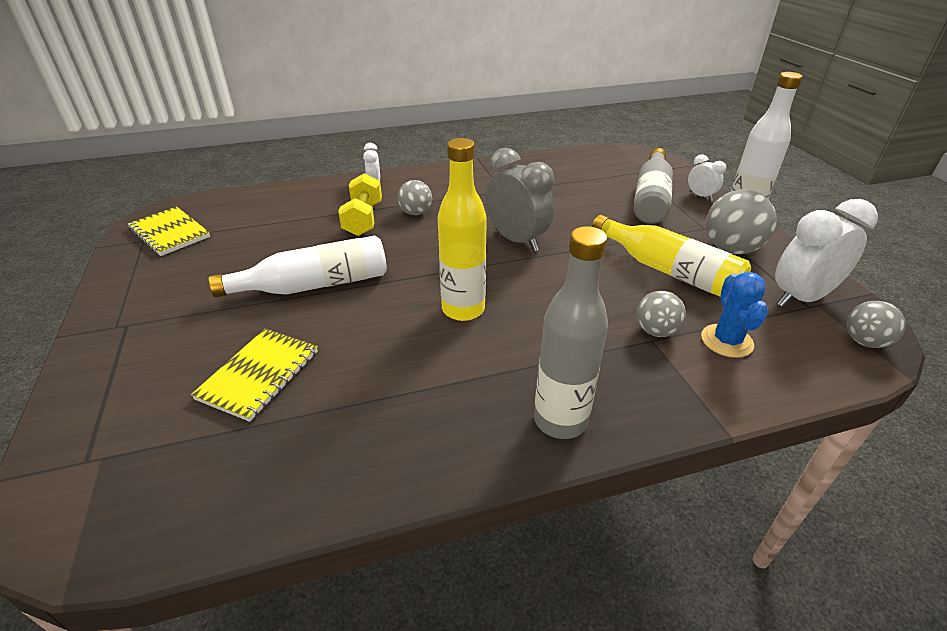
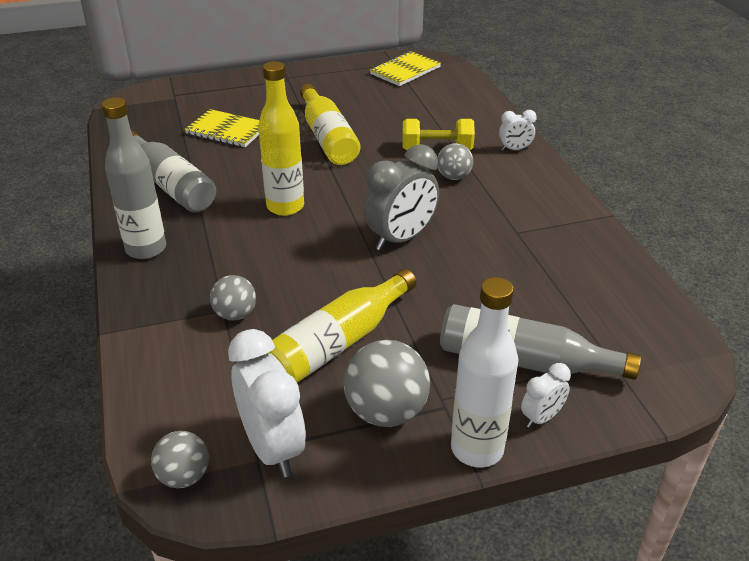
camera: 90 degrees right, 0 degrees up
(314, 285) = (327, 138): white bottle -> yellow bottle
(404, 418) = (171, 185): none -> grey bottle
(726, 341) = (210, 360): blue cactus -> none

